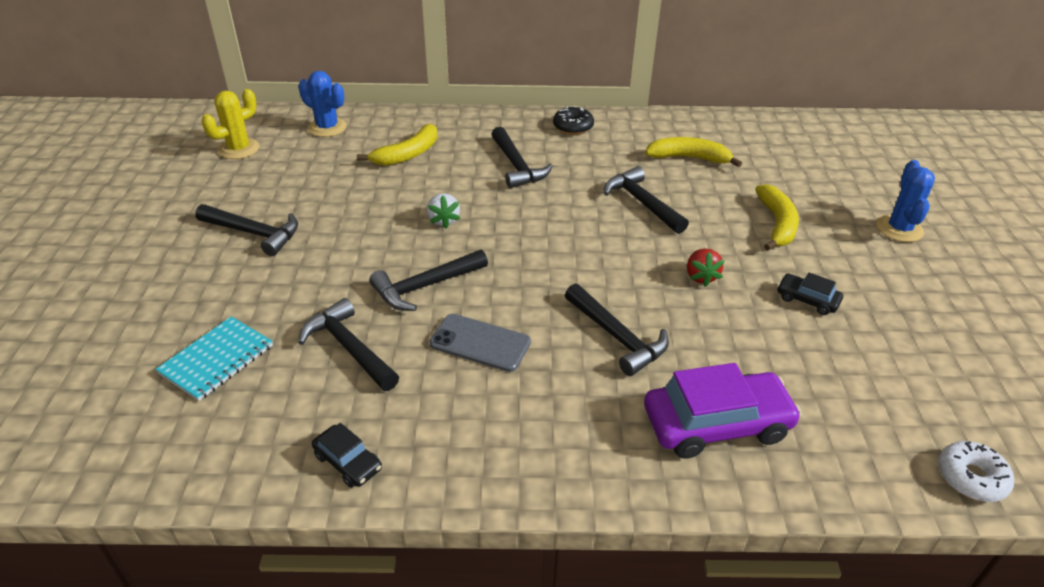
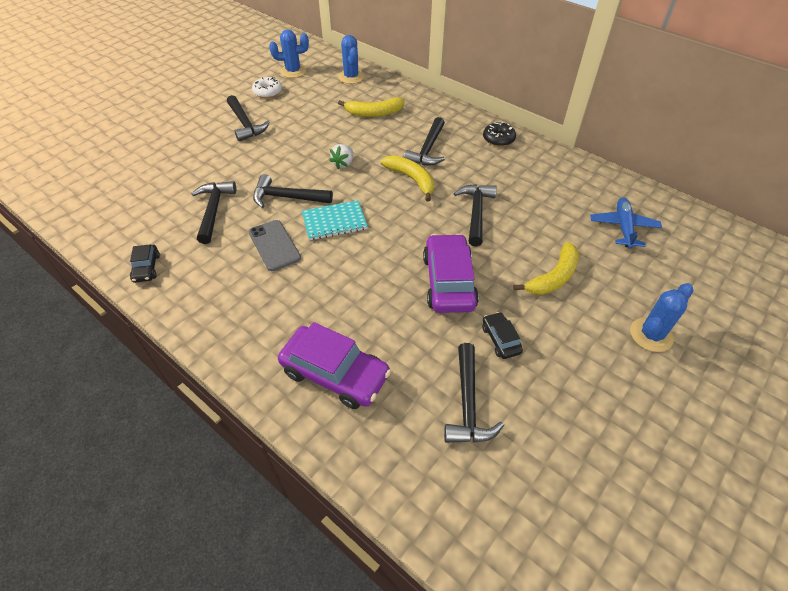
camera: 40 degrees right, 10 degrees up
(217, 360) = (156, 183): turquoise notebook -> turquoise notebook (334, 222)
(239, 149) = (293, 71): yellow cactus -> blue cactus
(617, 337) = (348, 287): black hammer -> black hammer (467, 403)
(689, 158) = (552, 198): yellow banana -> yellow banana (411, 179)
(701, 277) = (448, 281): red strawberry -> purple car
(773, 155) = (623, 227): none -> blue plane
(971, 478) = (446, 524): white donut -> white donut (268, 92)

